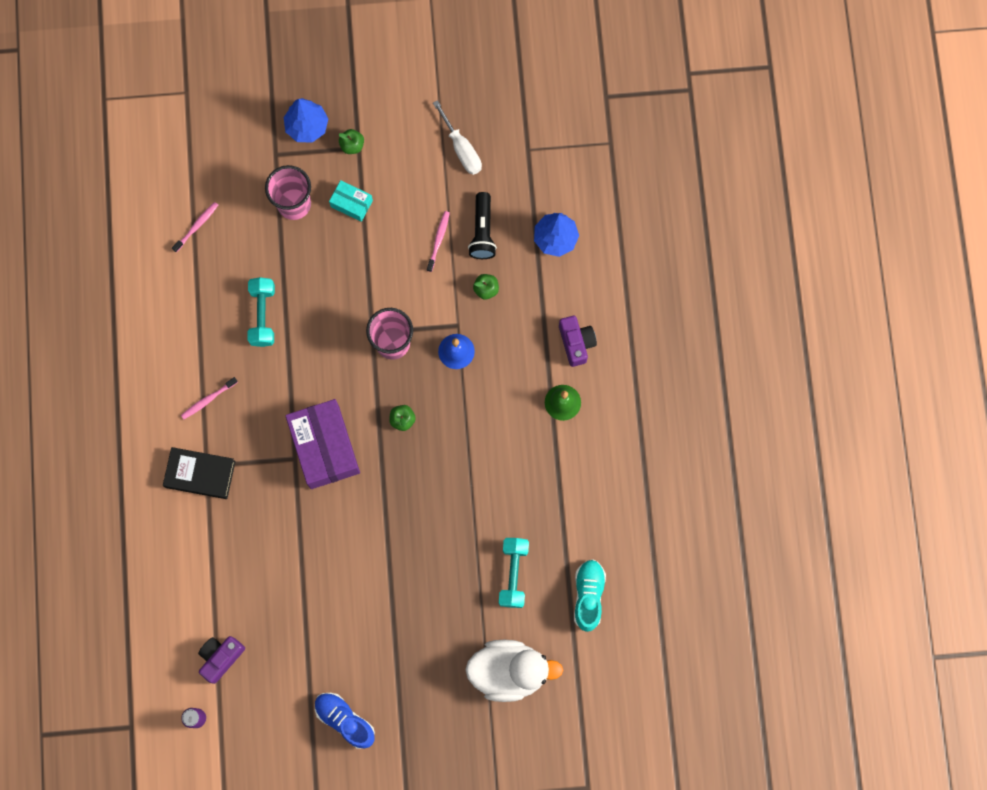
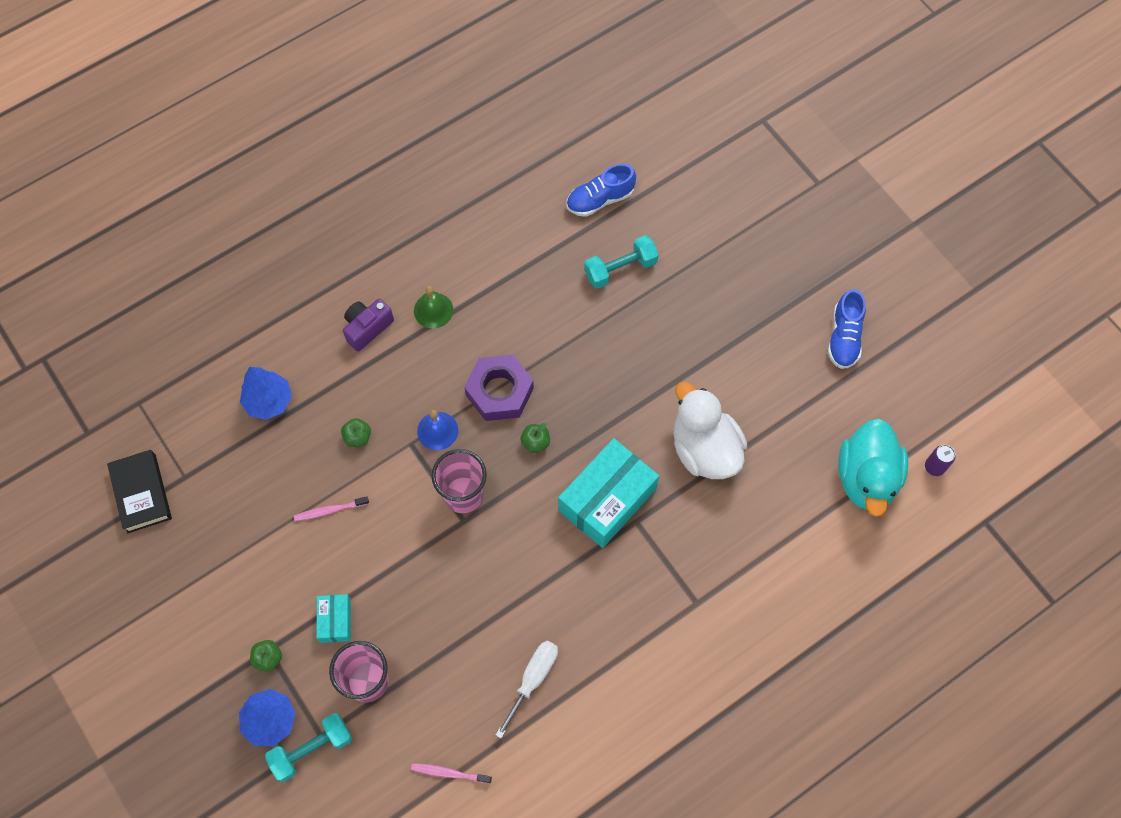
camera: 120 degrees left, 10 degrees down
(200, 474) = (709, 604): black book -> black book (142, 493)
(208, 400) = (629, 643): pink toothbrush -> none
(221, 657) = (866, 478): purple camera -> turquoise duck
(263, 315) = (508, 641): turquoise dumbbell -> turquoise dumbbell (312, 749)
(324, 447) = (607, 499): purple box -> turquoise box
(461, 149) = (216, 542): white screwdriver -> white screwdriver (533, 679)
(461, 415) = (499, 392): none -> purple nut
(482, 231) = (298, 473): black flashlight -> none
(509, 671) = (708, 228): white duck -> white duck (704, 449)
(588, 596) = (600, 199): turquoise shoe -> blue shoe

